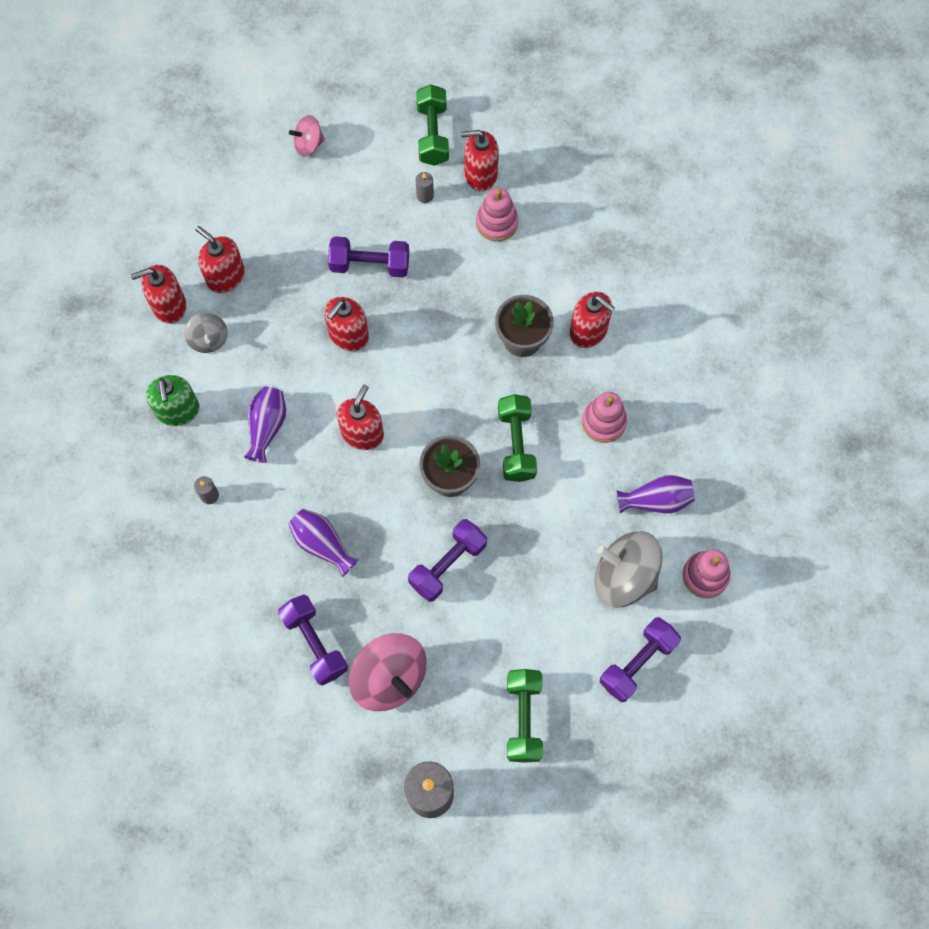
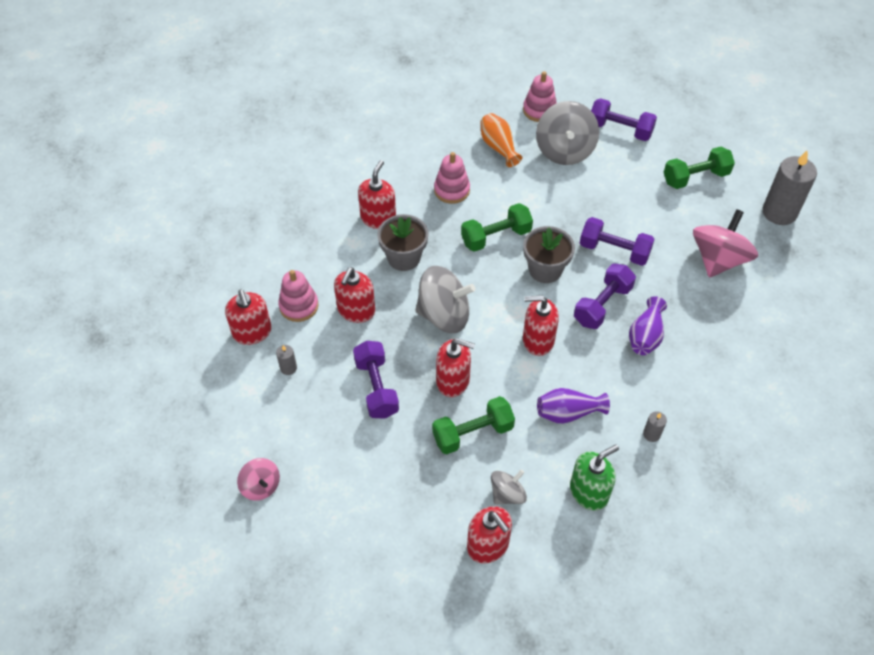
camera: 110 degrees left, 15 degrees down
(225, 276) = (436, 506): red soap dispenser -> red soap dispenser (356, 310)
(314, 643) = (724, 314): purple dumbbell -> purple dumbbell (602, 305)
(430, 354) = (444, 315): none -> grey spinning top
(432, 134) = (219, 382): green dumbbell -> green dumbbell (472, 433)
(656, 500) = (498, 147): purple vase -> orange vase

